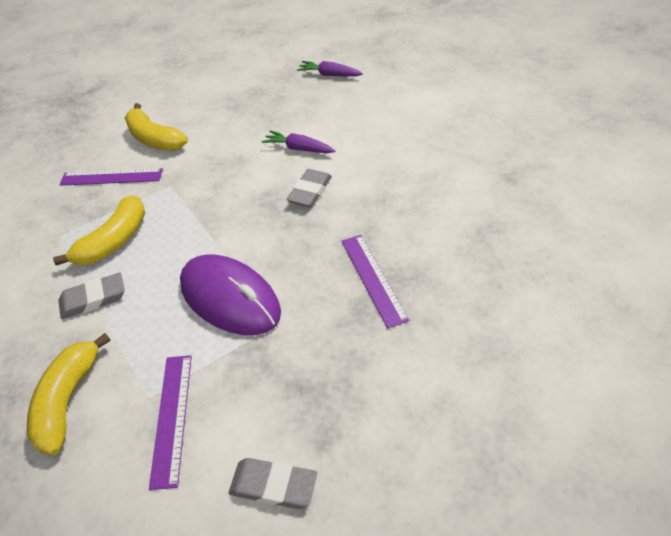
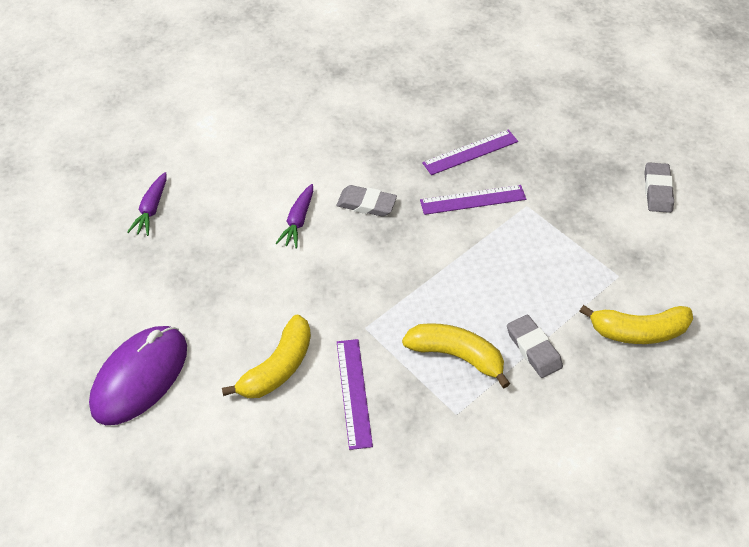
camera: 100 degrees left, 5 degrees up
(172, 418) = (629, 257): purple ruler -> purple ruler (473, 200)
(230, 298) = (510, 243): purple mouse -> purple mouse (140, 377)

